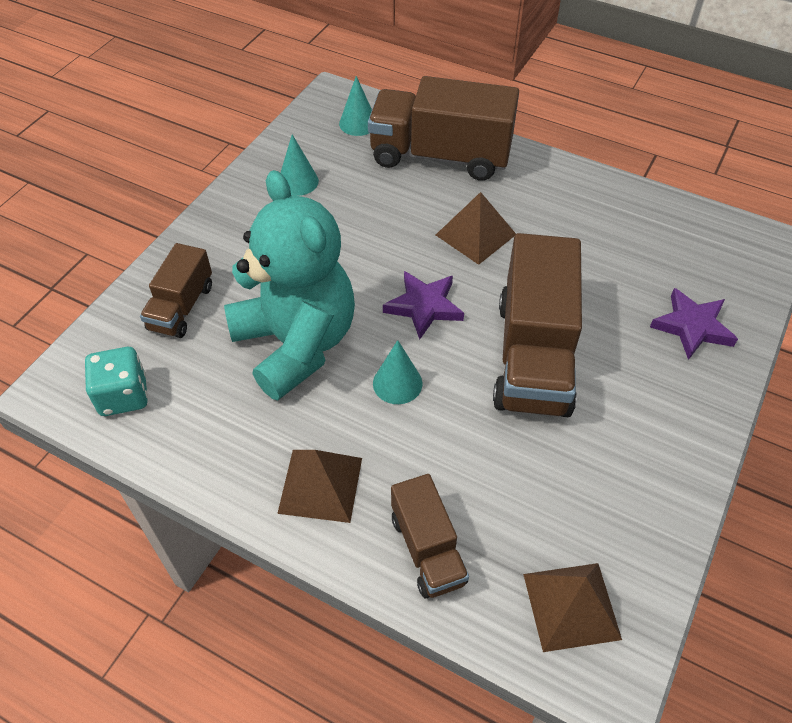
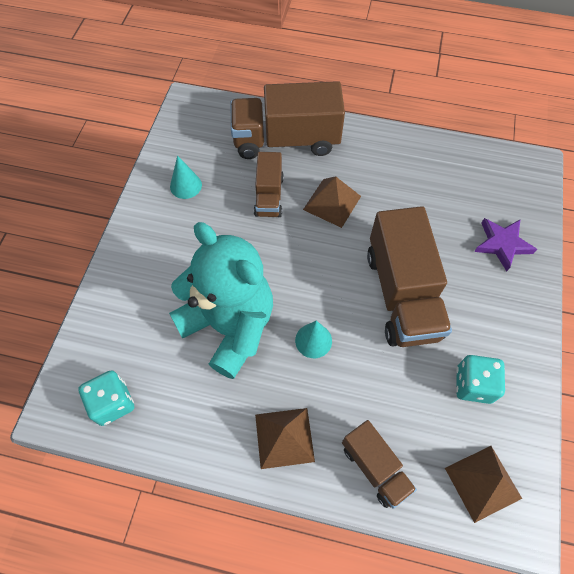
camera: 15 degrees left, 10 degrees up
(181, 307) = (132, 316): brown truck -> brown truck (269, 196)
(358, 123) = (215, 124): turquoise cone -> none
(424, 306) = (313, 272): purple star -> none
(597, 484) = (473, 385): none -> turquoise dice

